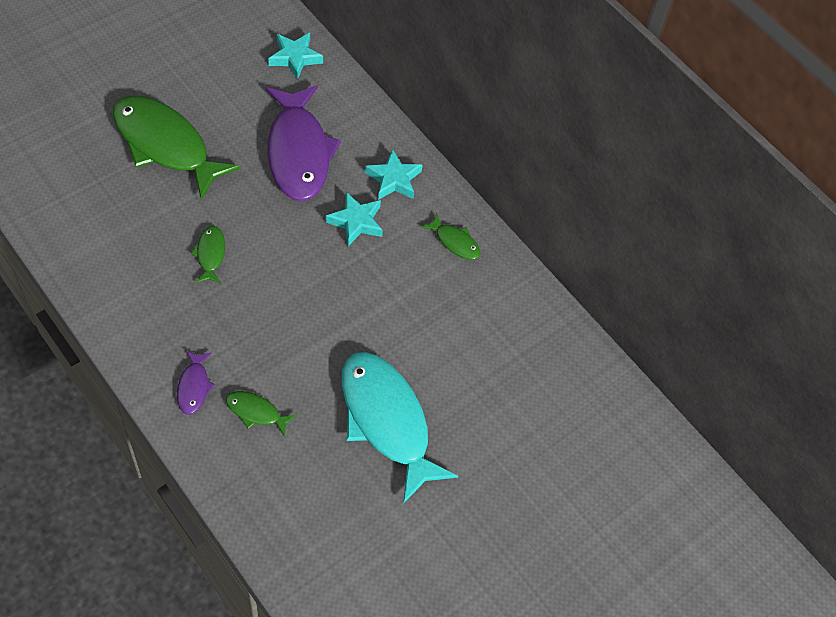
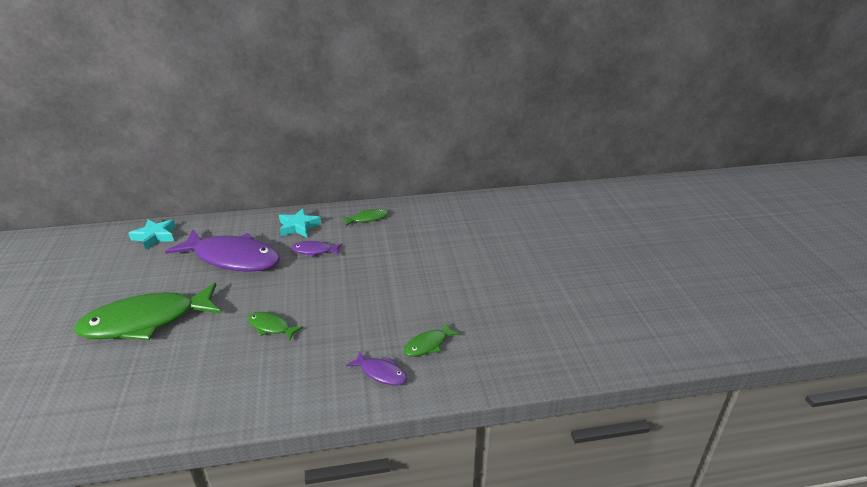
camera: 55 degrees left, 25 degrees down
(356, 222) = (314, 251): turquoise star -> purple fish
(387, 420) = (477, 284): turquoise fish -> none

